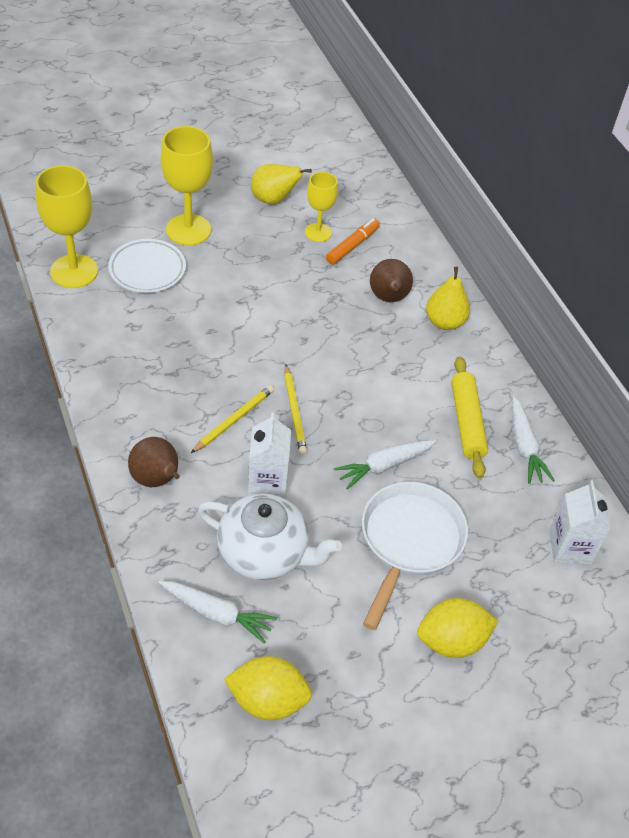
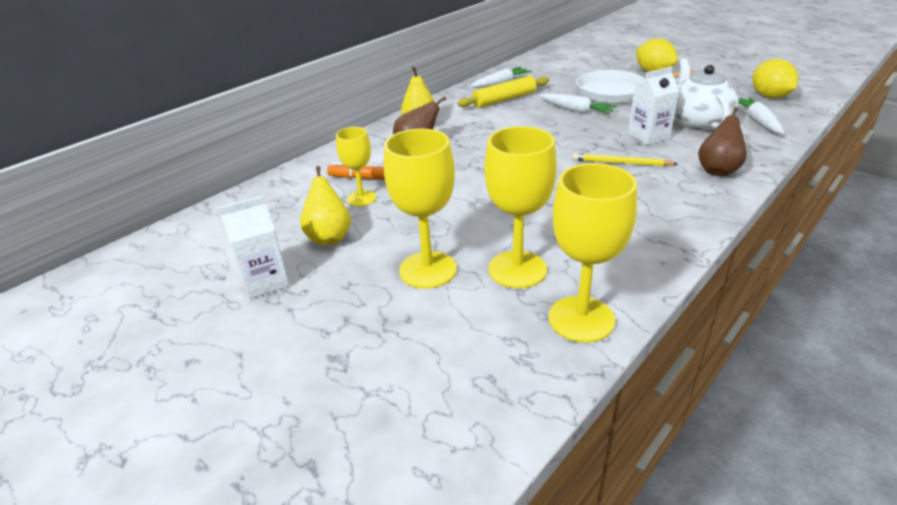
camera: 110 degrees left, 15 degrees down
(147, 269) = (517, 269): white plate -> yellow goblet
(294, 411) = (578, 146): yellow pencil -> none
(570, 547) = (553, 64): white carton -> white carton (265, 281)

